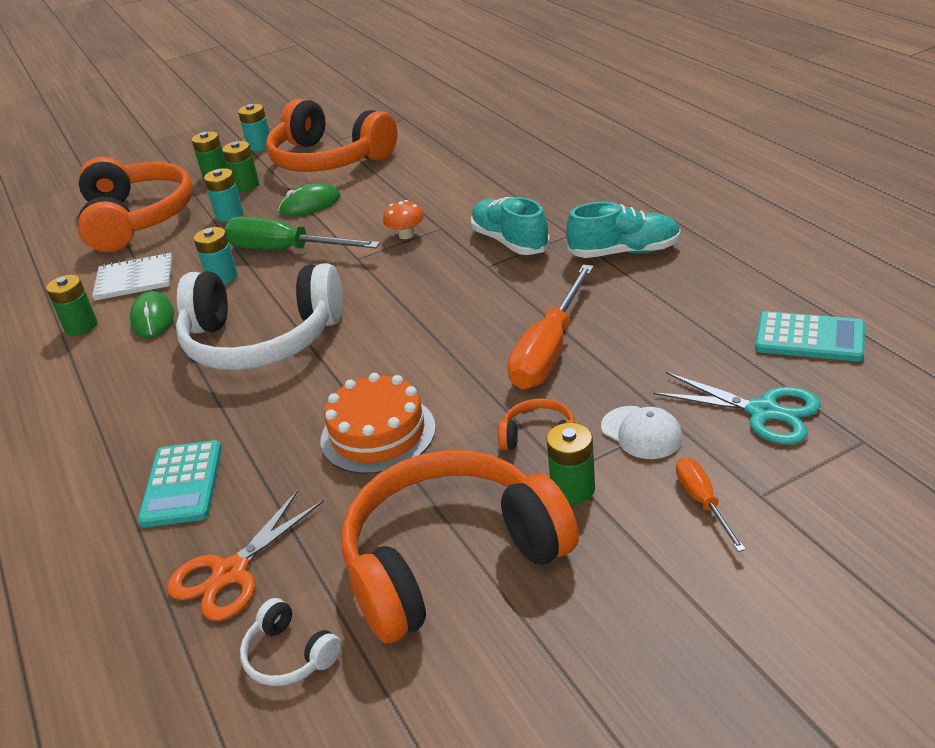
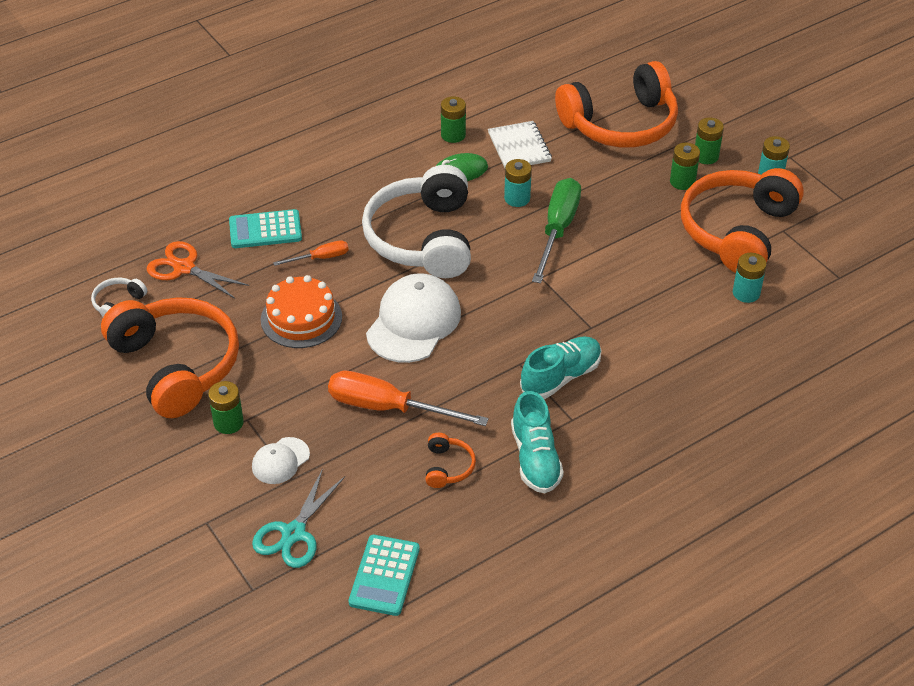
camera: 80 degrees right, 10 degrees up
(229, 215) = (625, 181): turquoise battery -> turquoise battery (746, 293)
(310, 204) = (641, 232): green mouse -> none
(406, 235) = (579, 305): orange mushroom -> none
(407, 339) = (413, 322): none -> white cap
(539, 436) = (285, 404): orange headphones -> orange headphones (448, 467)
(703, 502) = (204, 490): orange screwdriver -> orange screwdriver (321, 258)

